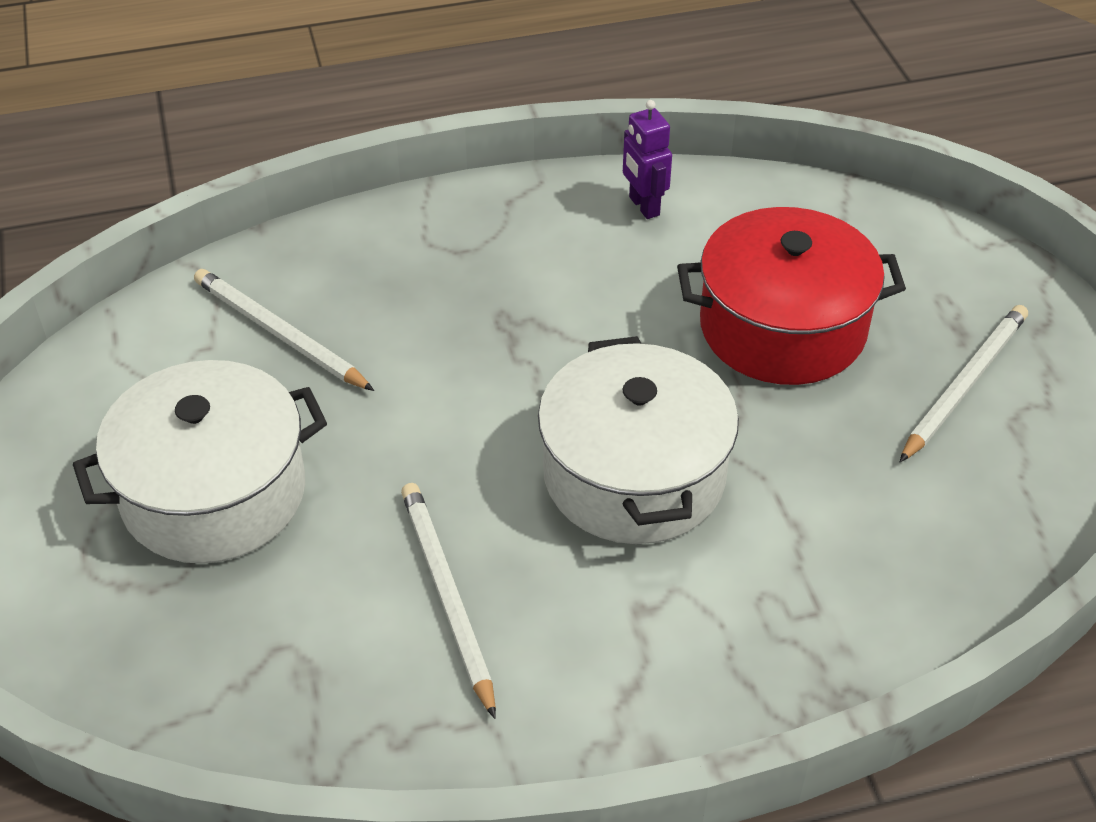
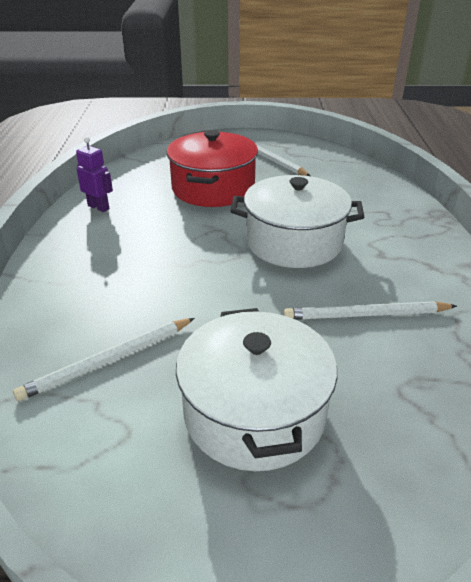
camera: 75 degrees left, 10 degrees down
(643, 206) = (98, 207): purple robot -> purple robot turned 135 degrees counterclockwise

